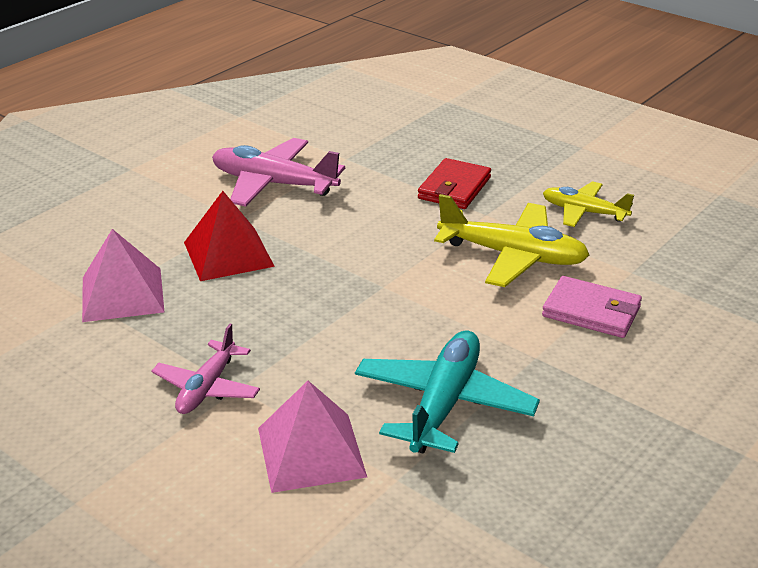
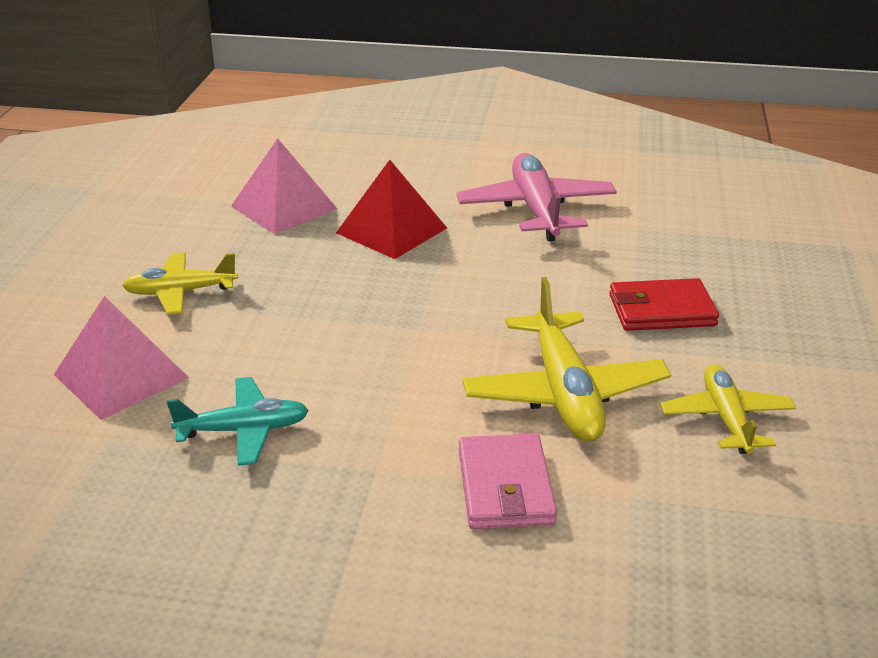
camera: 60 degrees right, 0 degrees up
(207, 388) = (180, 292): pink plane -> yellow plane
(444, 404) = (244, 430): turquoise plane -> turquoise plane, size x0.63

